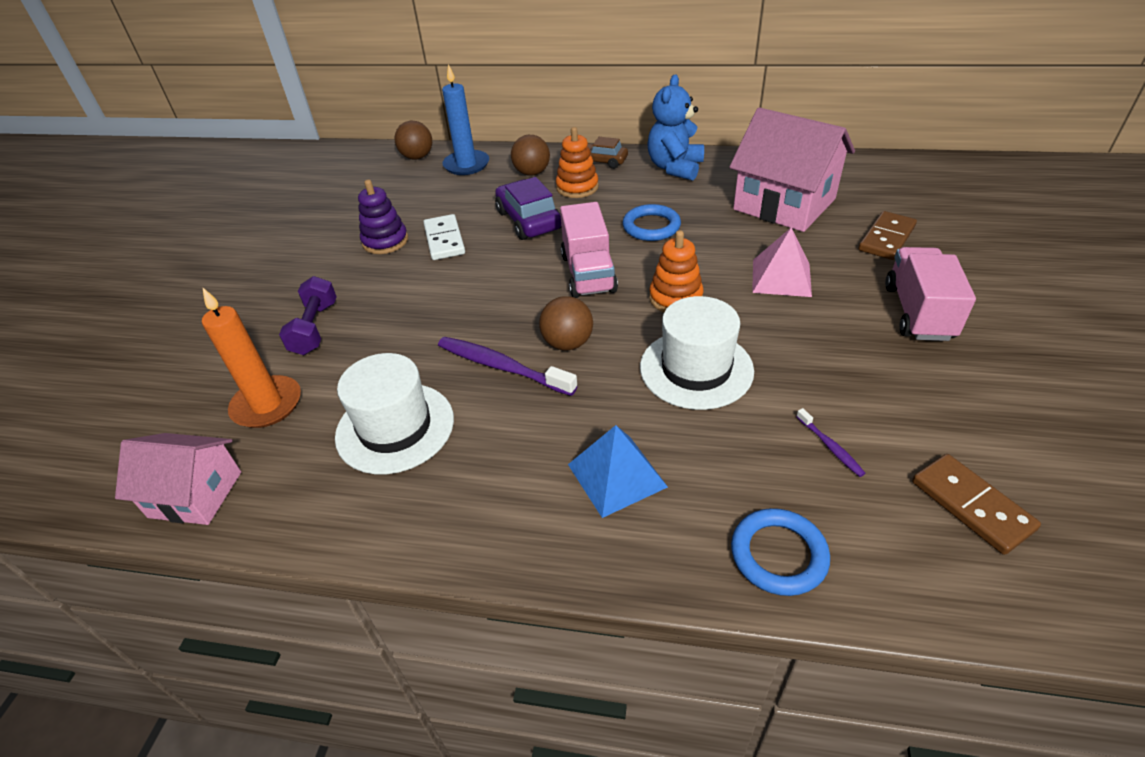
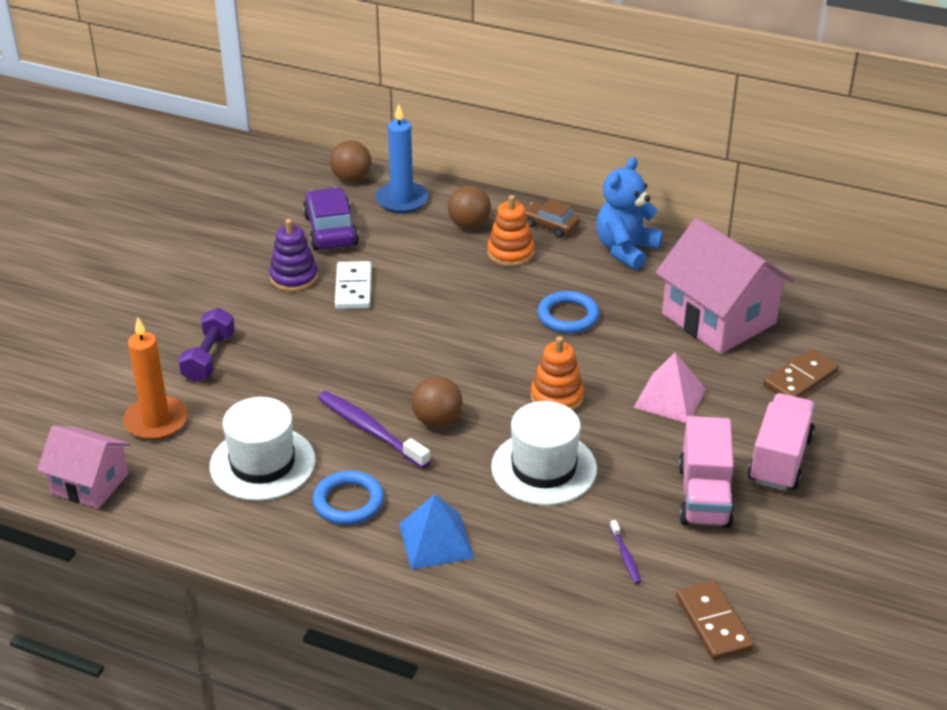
camera: 10 degrees right, 5 degrees down
(528, 220) = (445, 283): purple car -> purple car (330, 230)
(588, 273) = (483, 355): pink truck -> pink truck (704, 496)
(778, 554) = (538, 623): blue ring -> blue ring (348, 502)

